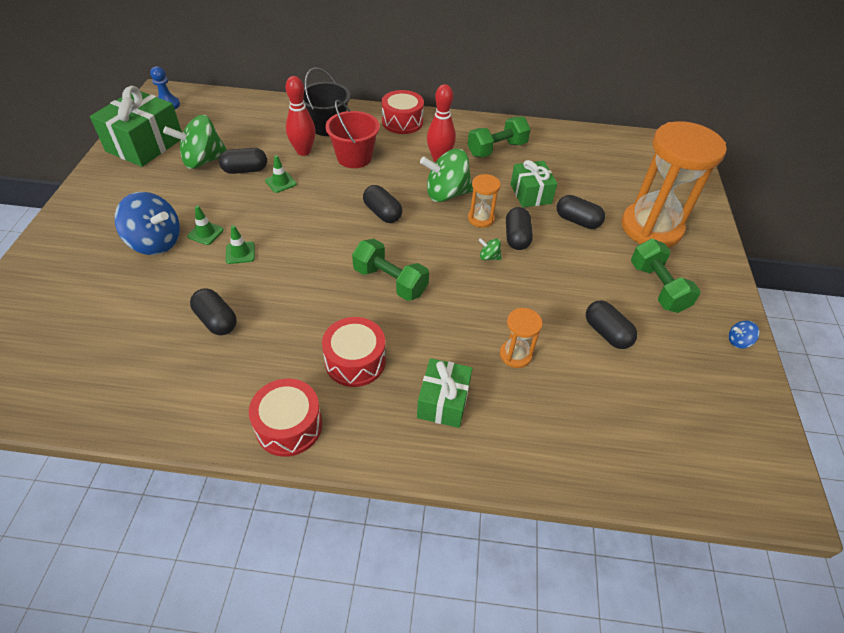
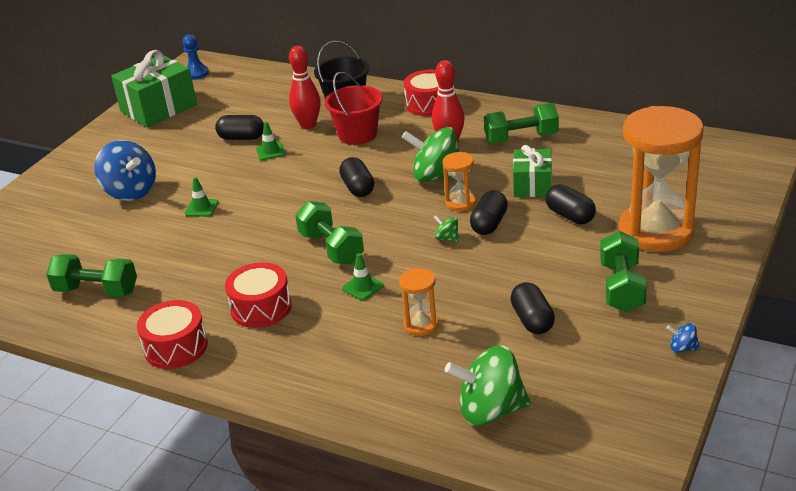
camera: 25 degrees right, 15 degrees down
(169, 369) = (96, 291): none -> green dumbbell
(203, 161) = (206, 126): green spinning top -> green spinning top (490, 410)
(205, 233) = (178, 188): green traffic cone -> green traffic cone (362, 287)
(216, 320) = (153, 260): black capsule -> none
(443, 401) = (325, 351): green gift -> none

